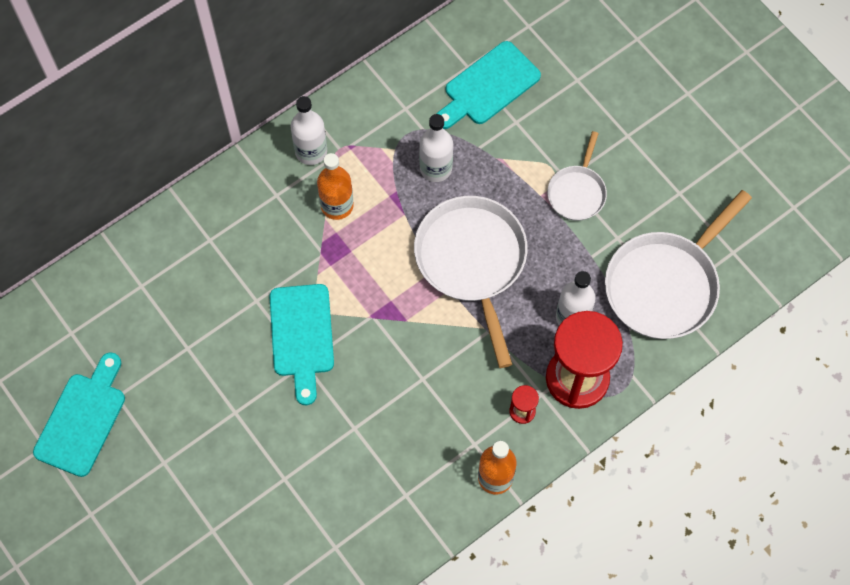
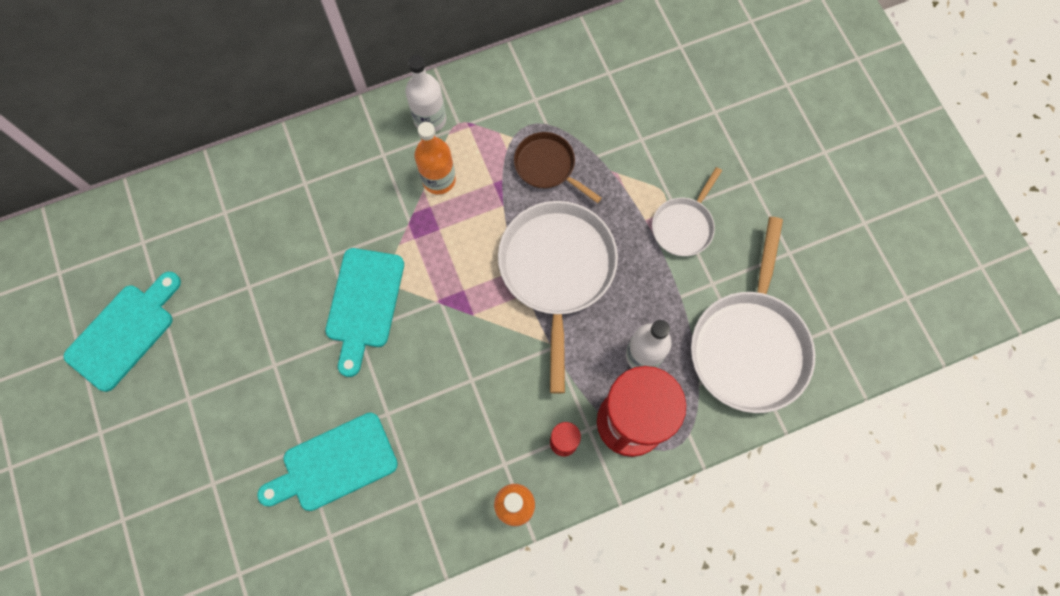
camera: 15 degrees right, 5 degrees up
(435, 168) = (547, 166): white bottle -> brown pan
(488, 86) = (623, 97): turquoise cutting board -> turquoise cutting board (334, 464)
(665, 284) = (749, 346): white pan -> white pan turned 45 degrees counterclockwise

